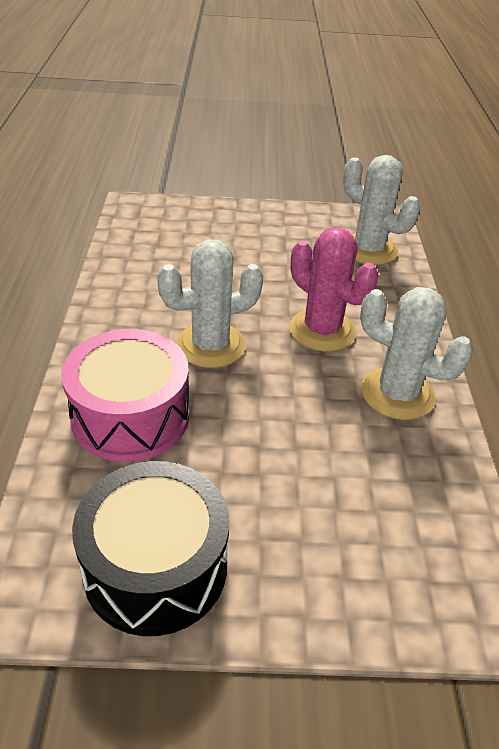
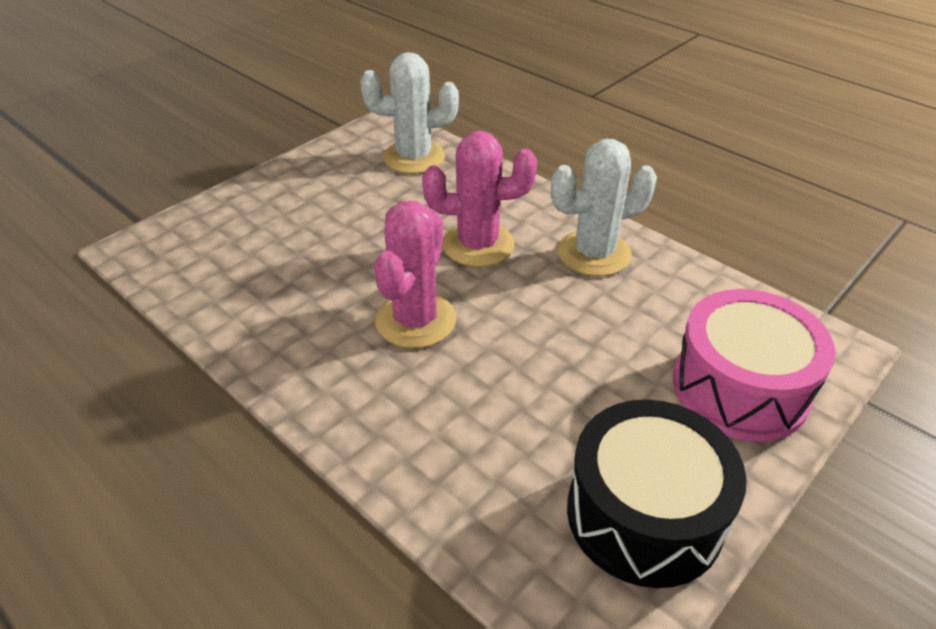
camera: 45 degrees left, 0 degrees up
(130, 416) = (446, 428): pink drum -> pink drum (740, 388)
(211, 345) = (415, 320): white cactus -> pink cactus

